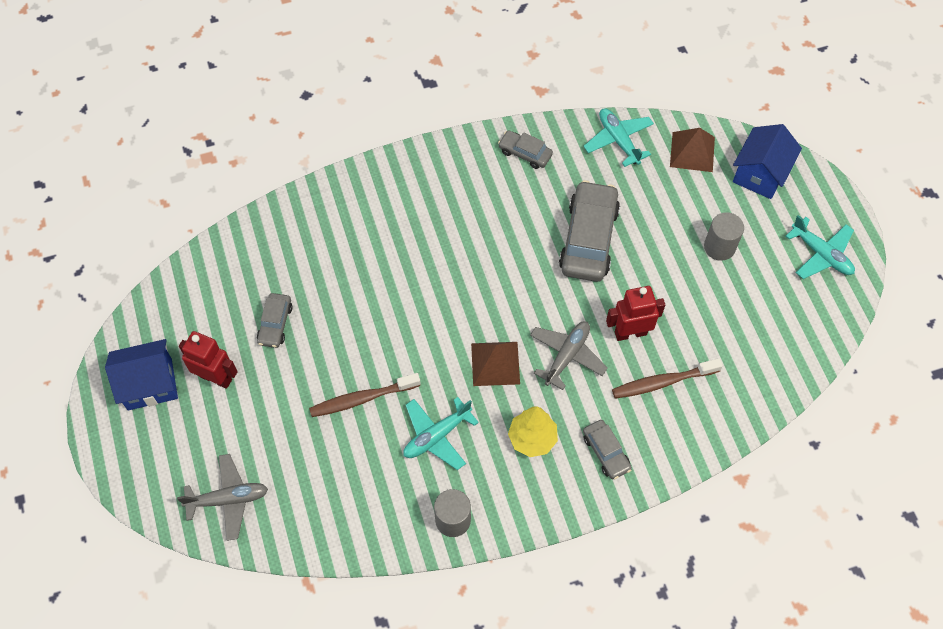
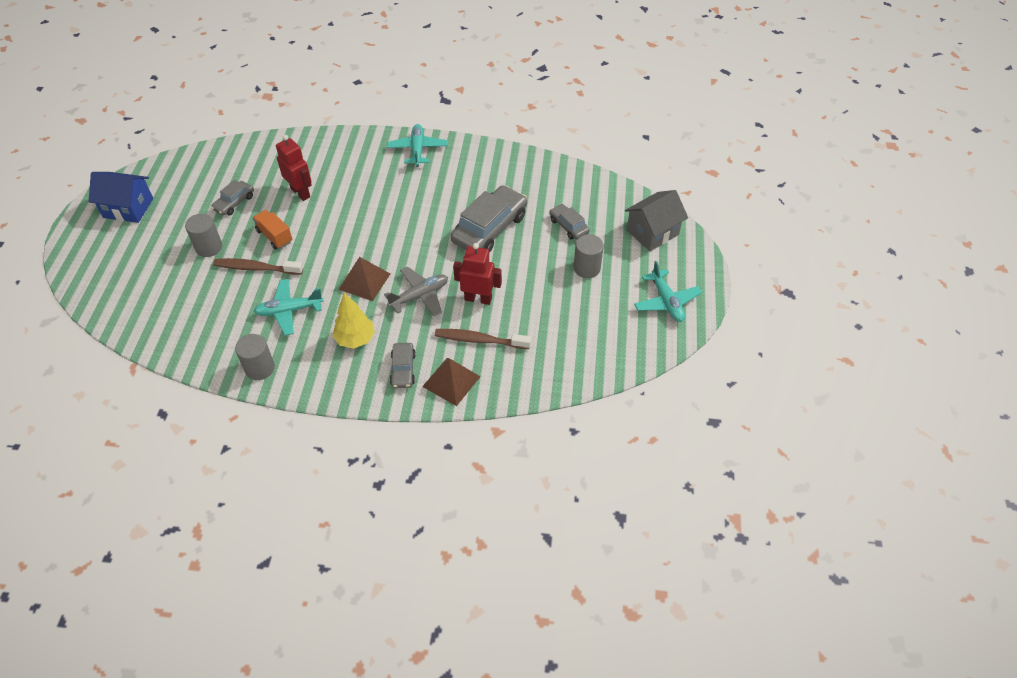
camera: 25 degrees right, 10 degrees down
(216, 377) = (172, 220): red robot -> red robot (300, 192)
(228, 499) = (122, 294): grey plane -> none
(287, 395) = (209, 247): none -> grey cylinder
(354, 349) = (274, 236): none -> orange truck
(525, 153) = (481, 161): grey car -> grey car (568, 226)
(618, 140) = (556, 176): turquoise plane -> turquoise plane (418, 149)
(692, 152) = (608, 201): brown pyramid -> brown pyramid (451, 381)
(760, 174) = (652, 232): blue house -> grey house

